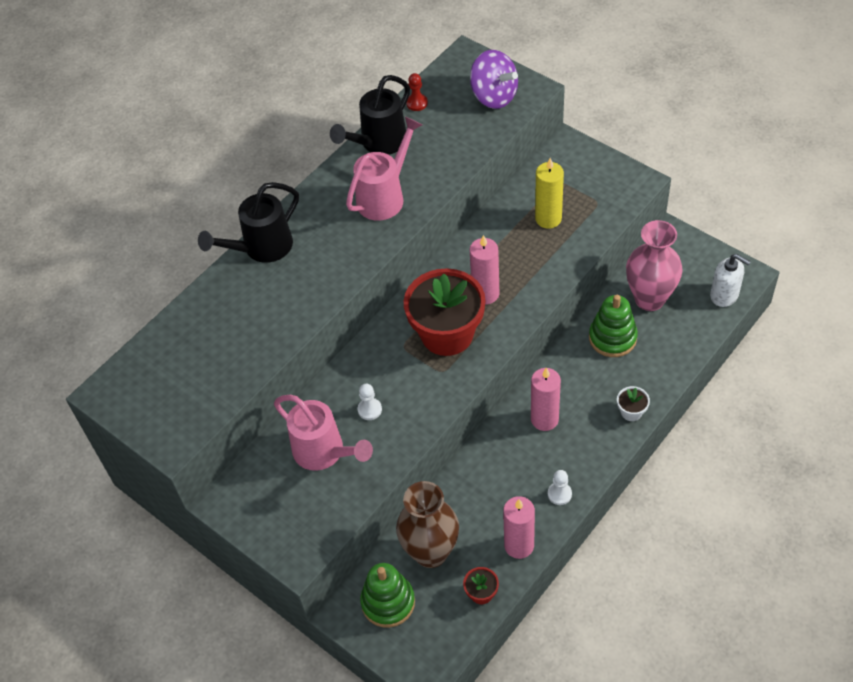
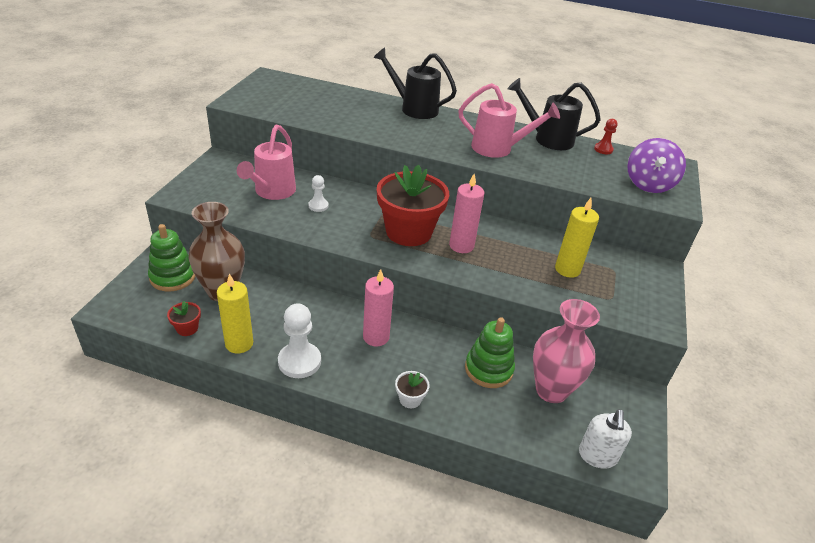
camera: 60 degrees right, 15 degrees down
(519, 545) = (239, 343): pink candle -> yellow candle
(559, 494) = (299, 361): white pawn -> white pawn, size x1.83

